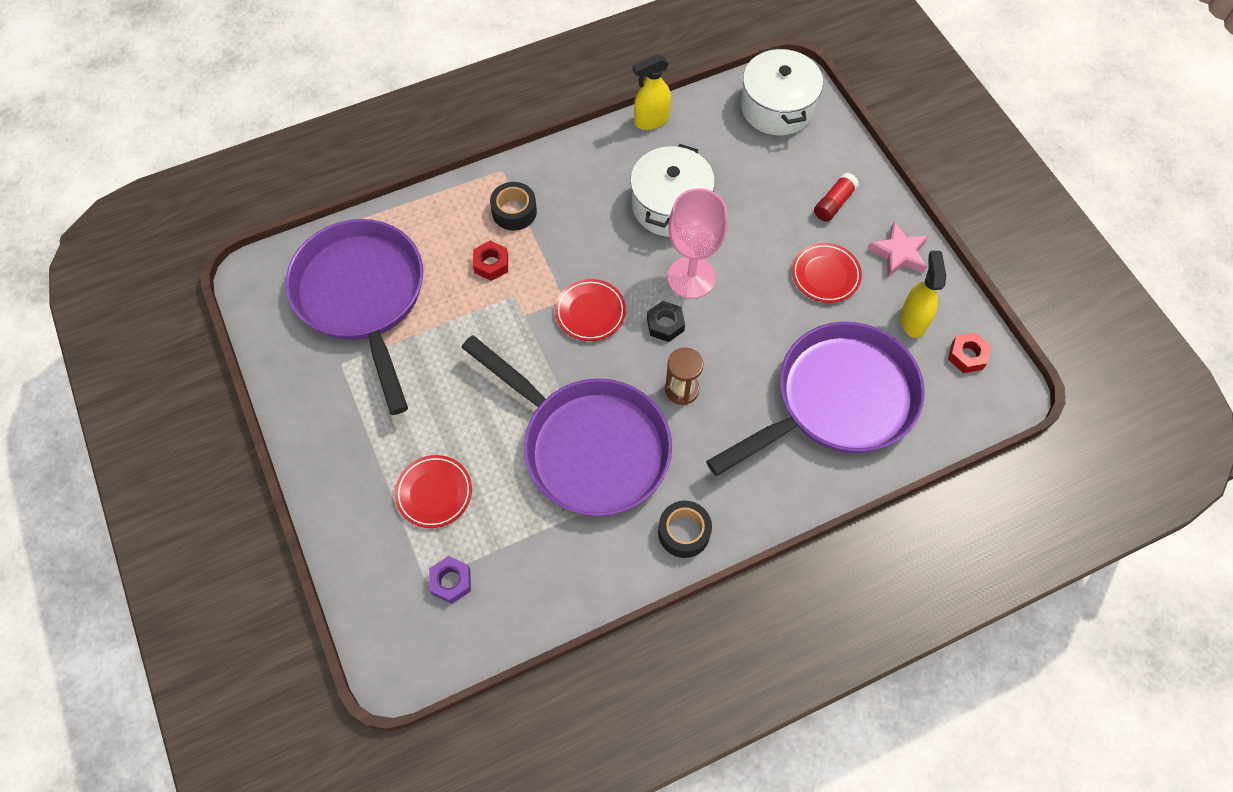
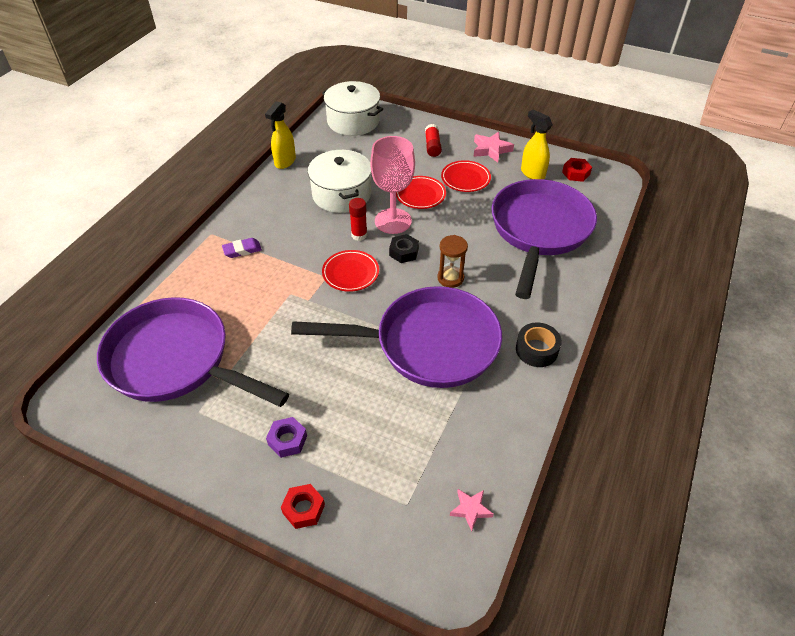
camera: 40 degrees left, 15 degrees down
(434, 493) = (354, 444): red plate -> red plate (420, 195)
(451, 582) = (425, 490): purple nut -> purple nut (287, 440)
(470, 629) = (470, 510): none -> pink star
(491, 264) = (255, 286): red nut -> red nut (303, 509)
(514, 211) = (242, 250): black tape -> purple eraser
(640, 271) = (359, 235): none -> red glue stick

